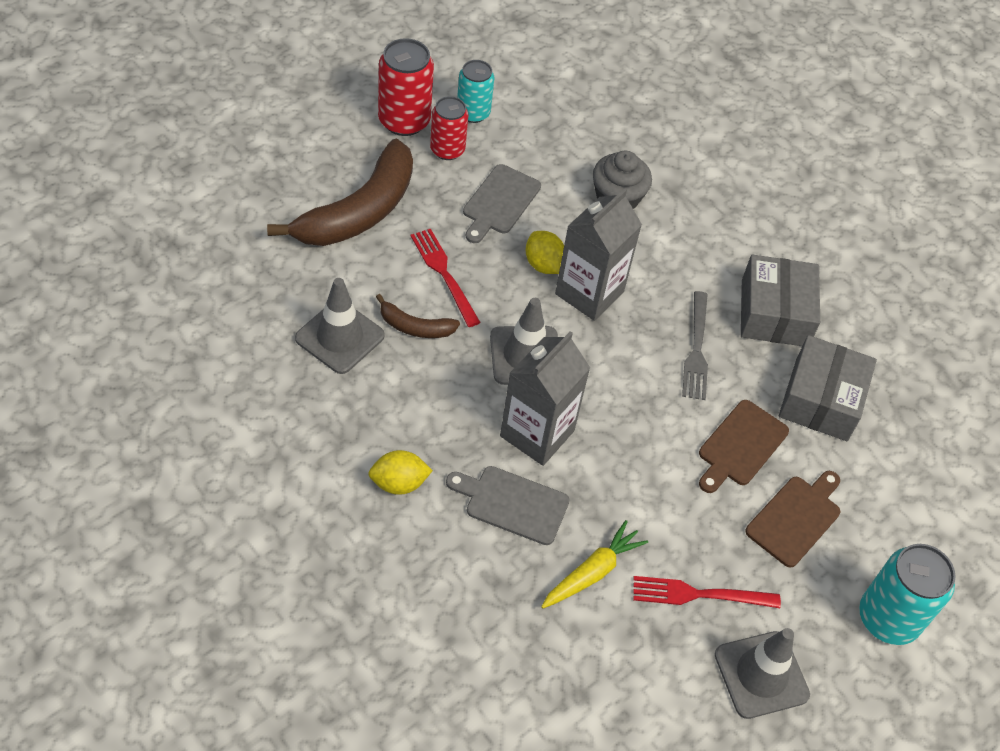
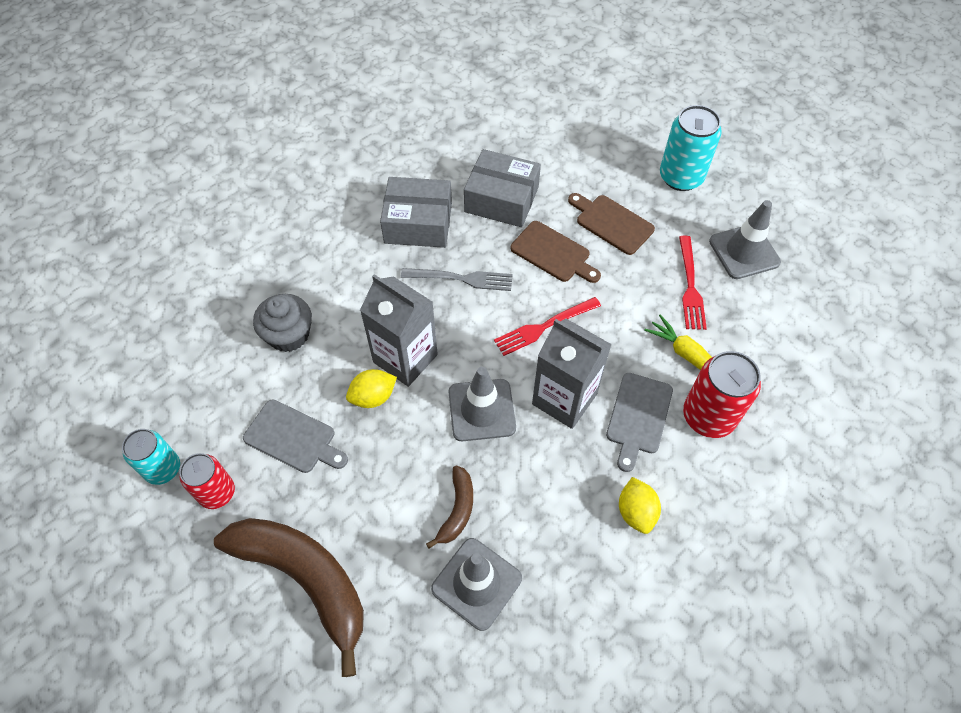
camera: 85 degrees left, 5 degrees up
(404, 121) = (169, 541): red can -> red can (708, 416)
(443, 273) = (388, 487): red fork -> red fork (544, 327)

